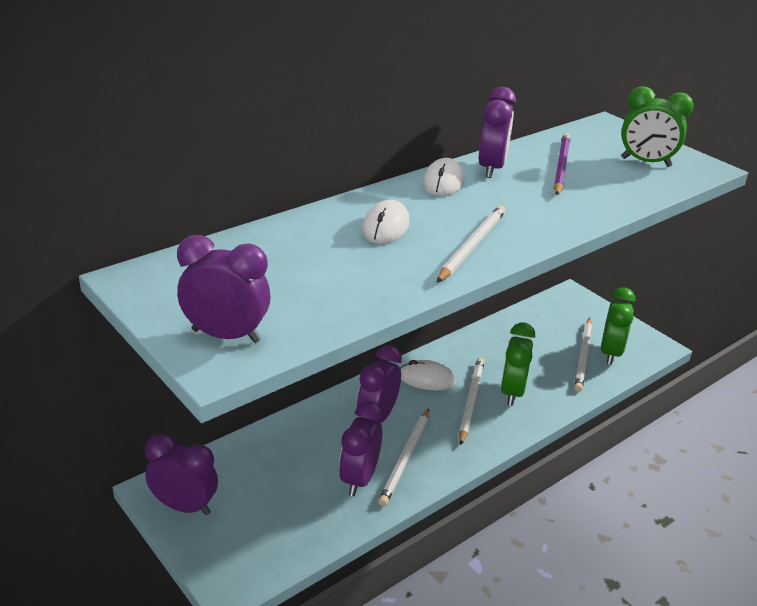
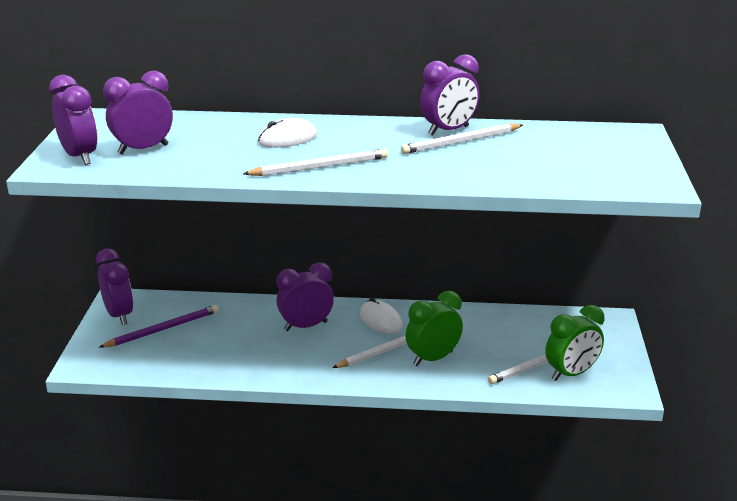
camera: 45 degrees right, 5 degrees down
(359, 479) = (236, 353): purple clock -> purple clock (143, 149)
(405, 458) = (284, 358): white pencil -> white pencil (461, 142)
(443, 182) = (390, 127): white mouse -> none
(561, 166) = (512, 146): purple pencil -> purple pencil (163, 329)
(646, 162) = (603, 165): green clock -> none

